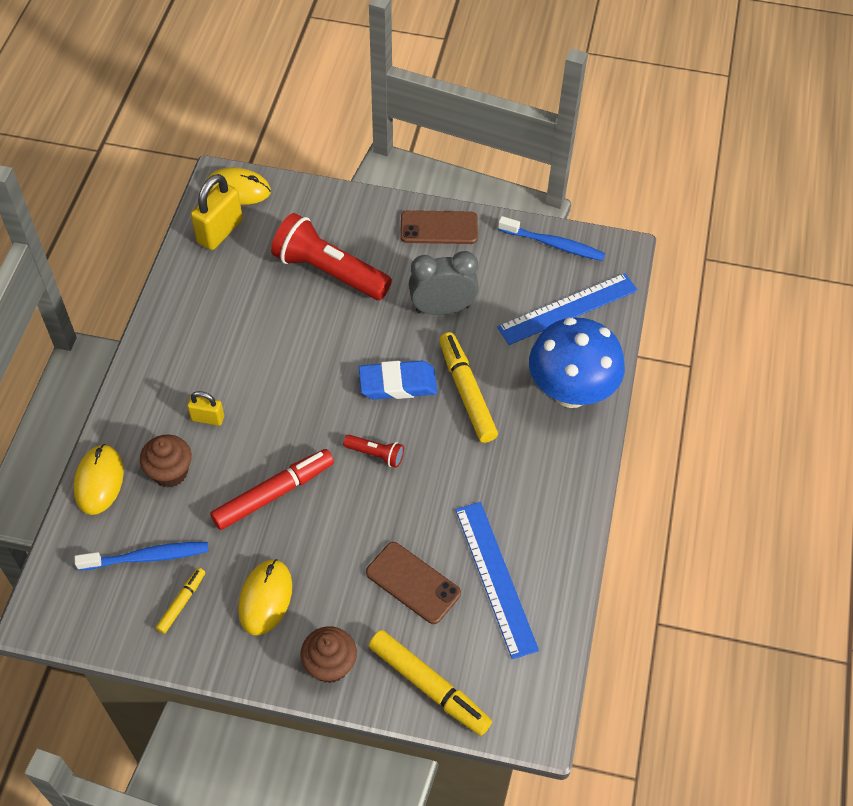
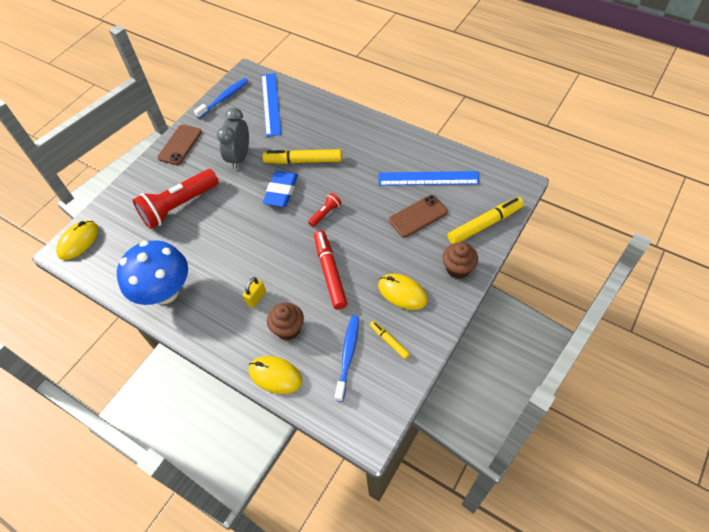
camera: 65 degrees left, 0 degrees up
(220, 231) = (107, 259): yellow padlock -> none
(571, 392) = (325, 117): blue mushroom -> blue mushroom (165, 292)

